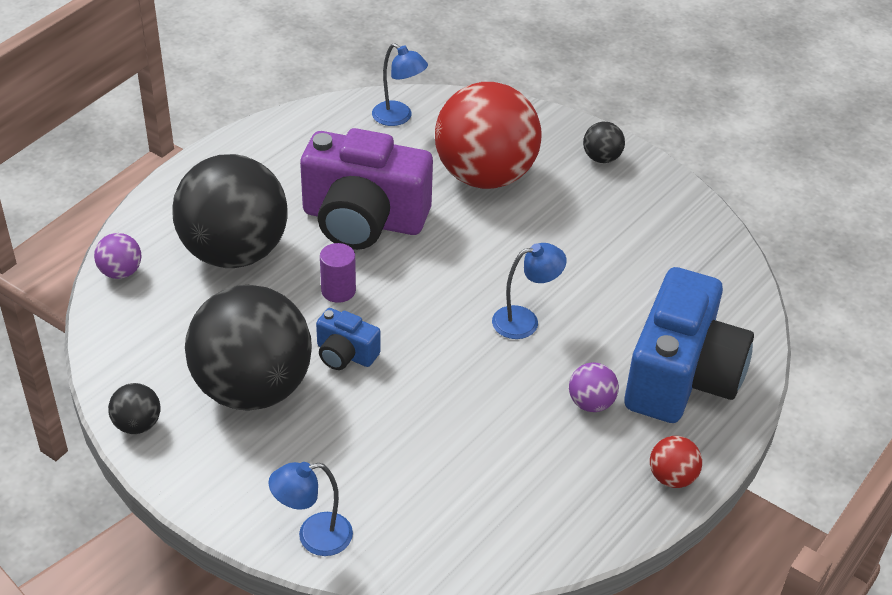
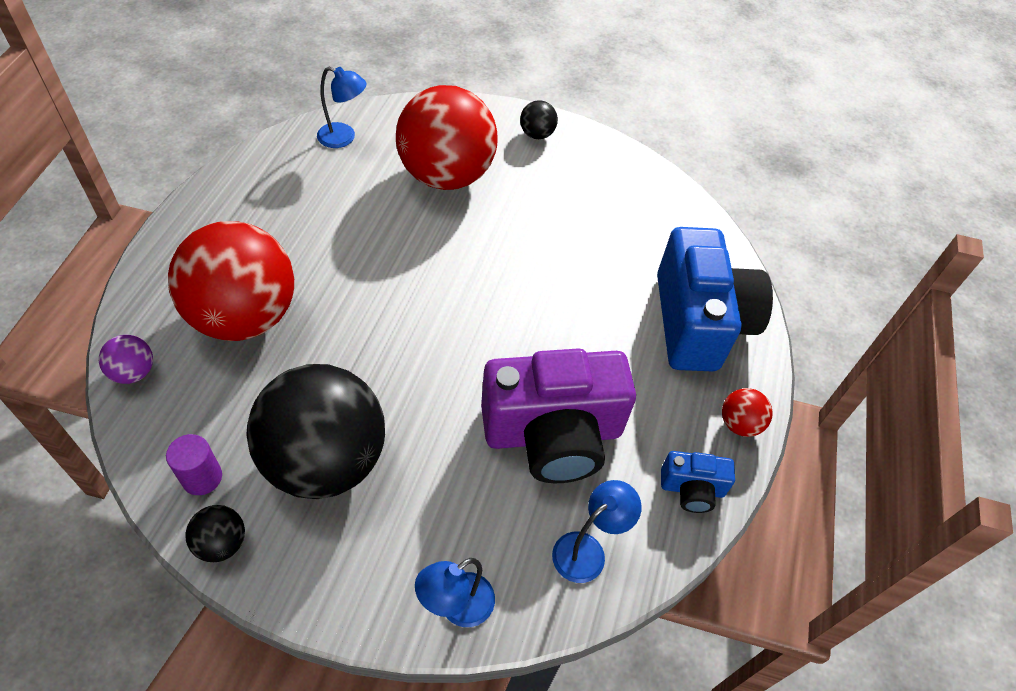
camera: 25 degrees left, 10 degrees up
(234, 252) = (245, 316): black ball -> red ball
(338, 290) = (364, 328): purple cylinder -> purple cylinder (202, 477)
(345, 354) = (400, 393): blue camera -> blue camera (692, 489)
(363, 220) = (356, 248): purple camera -> purple camera (553, 434)
(525, 320) = (546, 308): blue lamp -> blue lamp (587, 550)
(591, 403) = (639, 373): purple ball -> none

